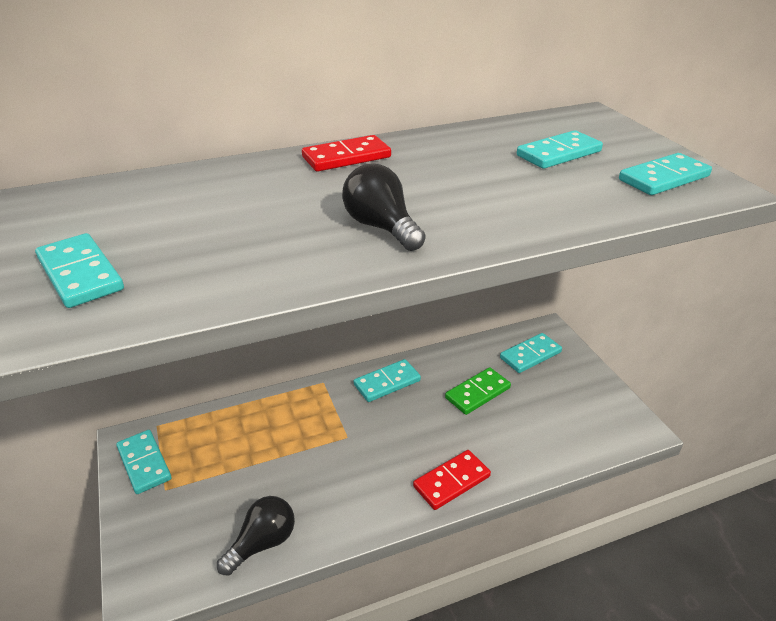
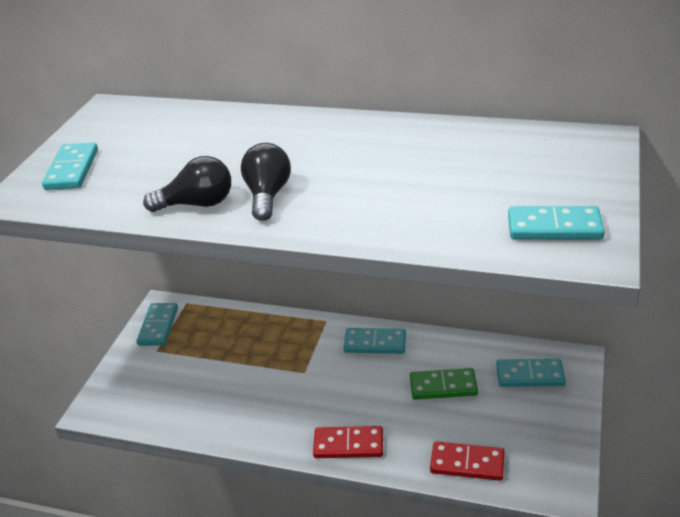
camera: 40 degrees right, 0 degrees up
(262, 543) = (183, 417): black light bulb -> black light bulb (197, 204)
(346, 157) = (324, 127): red domino -> red domino (467, 463)
(559, 153) = (498, 173): turquoise domino -> none

